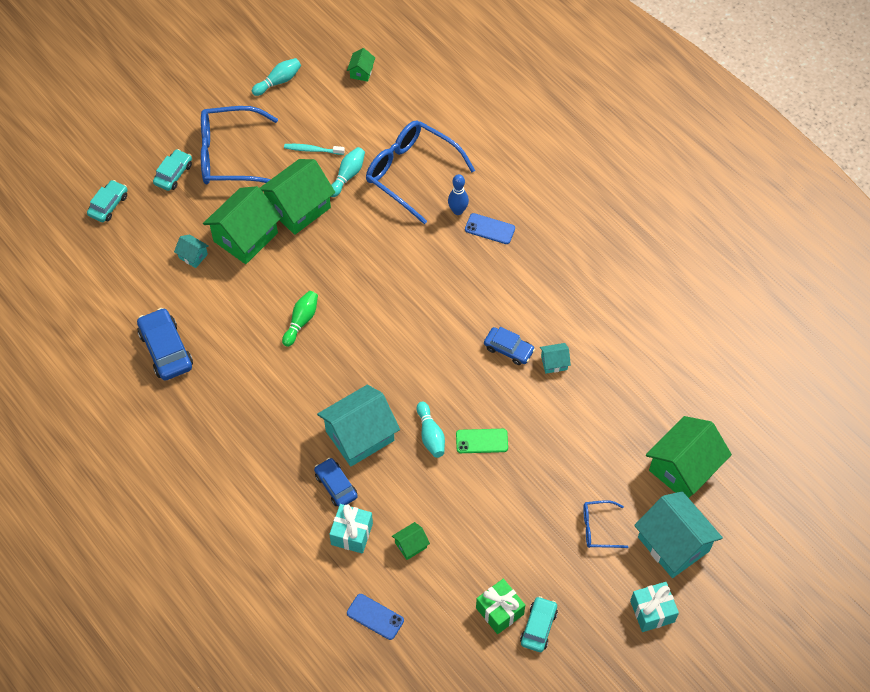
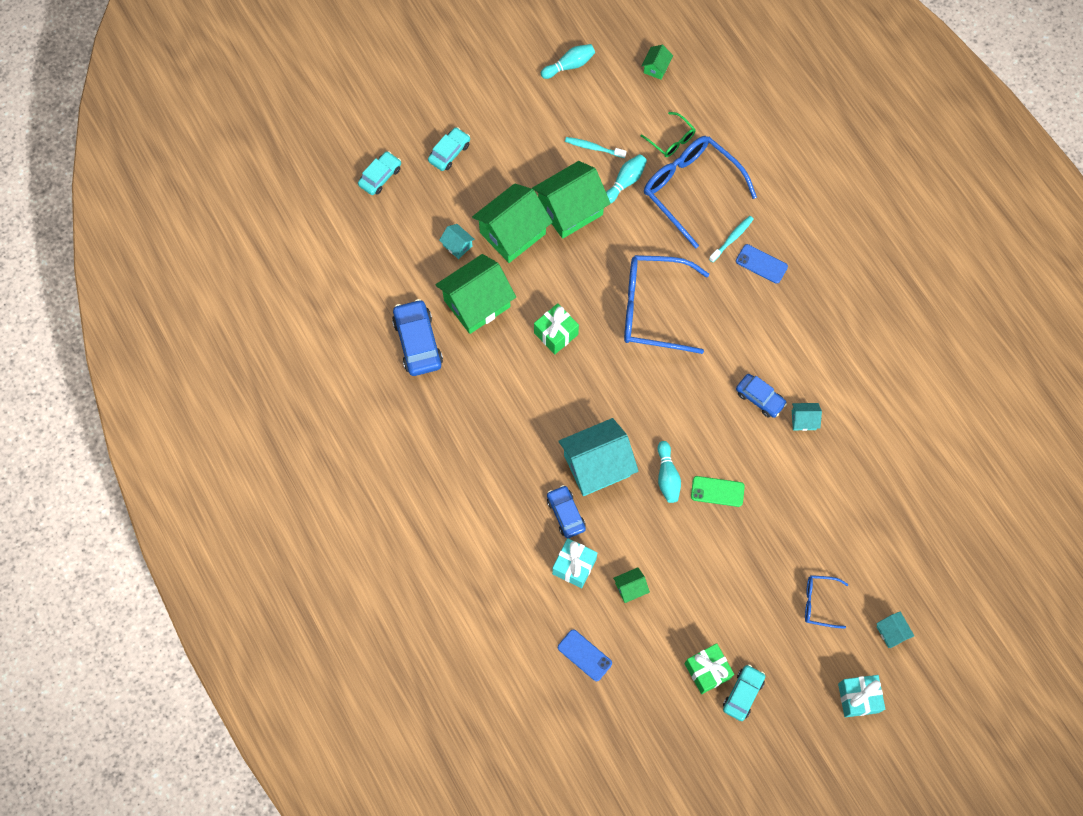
camera: 10 degrees right, 10 degrees up
(230, 155) = (508, 141): blue glasses -> blue glasses (653, 309)
(301, 321) = (556, 334): green bowling pin -> green gift
(386, 132) = (671, 140): none -> green glasses
(458, 211) = (732, 239): blue bowling pin -> turquoise toothbrush
(673, 544) = (891, 632): turquoise house -> turquoise house, size x0.45
(683, 468) = (916, 554): green house -> green house (477, 303)

